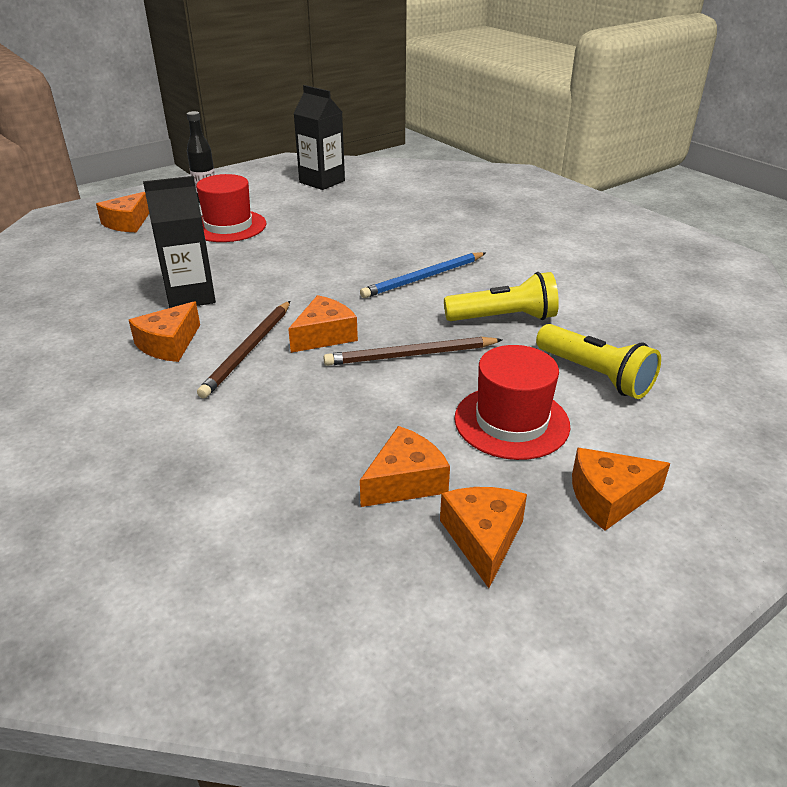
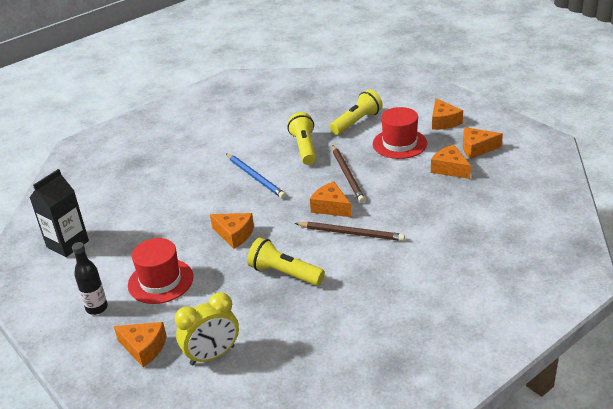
camera: 90 degrees left, 0 degrees up
(84, 255) = (212, 355): none -> yellow clock
(169, 344) = (349, 268): orange cheese -> orange cheese (234, 234)
(190, 296) = (284, 273): black carton -> yellow flashlight

